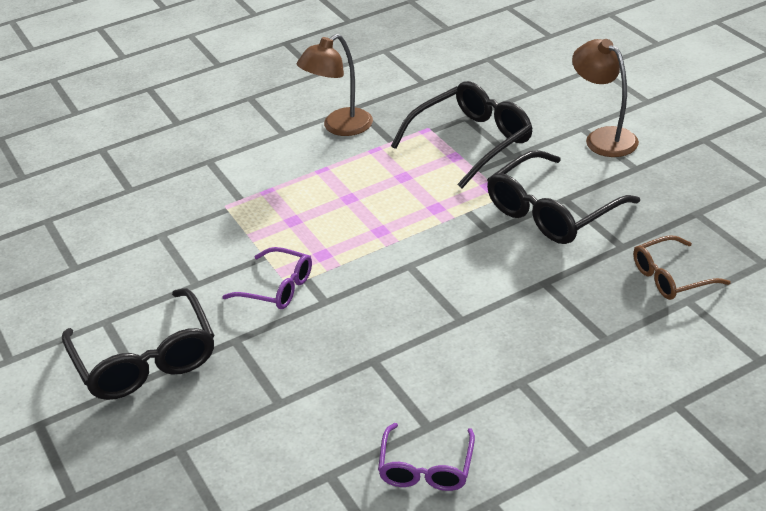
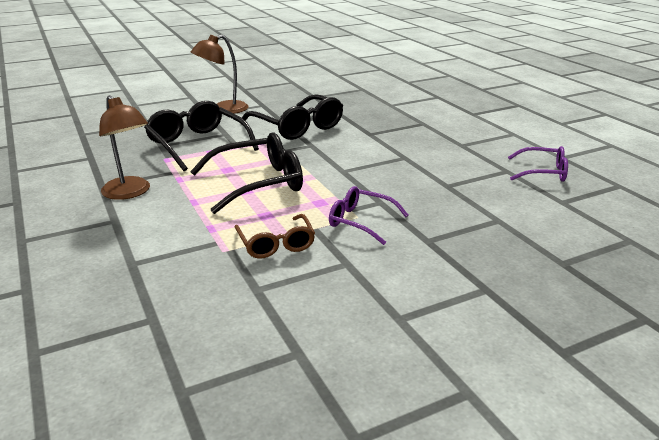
camera: 90 degrees left, 10 degrees down
(146, 360) = (457, 287): black glasses -> black glasses (259, 183)
(278, 288) = (360, 221): purple glasses -> purple glasses turned 90 degrees counterclockwise
(671, 277) = (371, 106): brown glasses -> brown glasses (276, 244)

